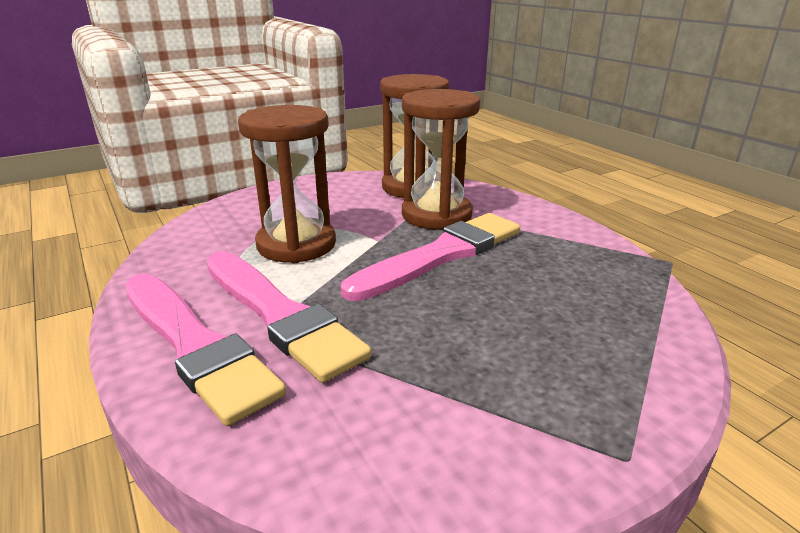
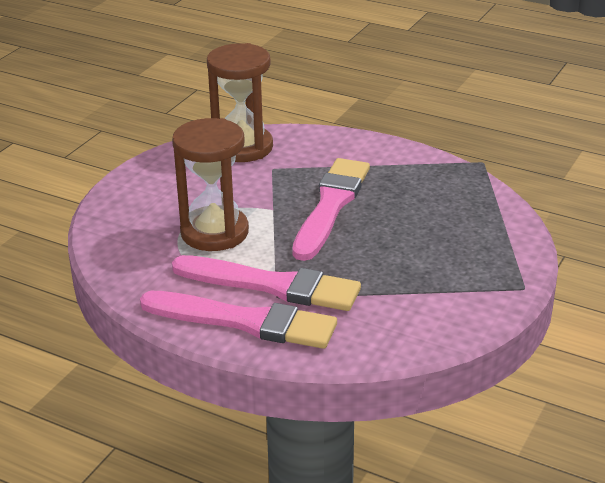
camera: 30 degrees left, 5 degrees up
(436, 215) = (291, 171): brown hourglass -> none

